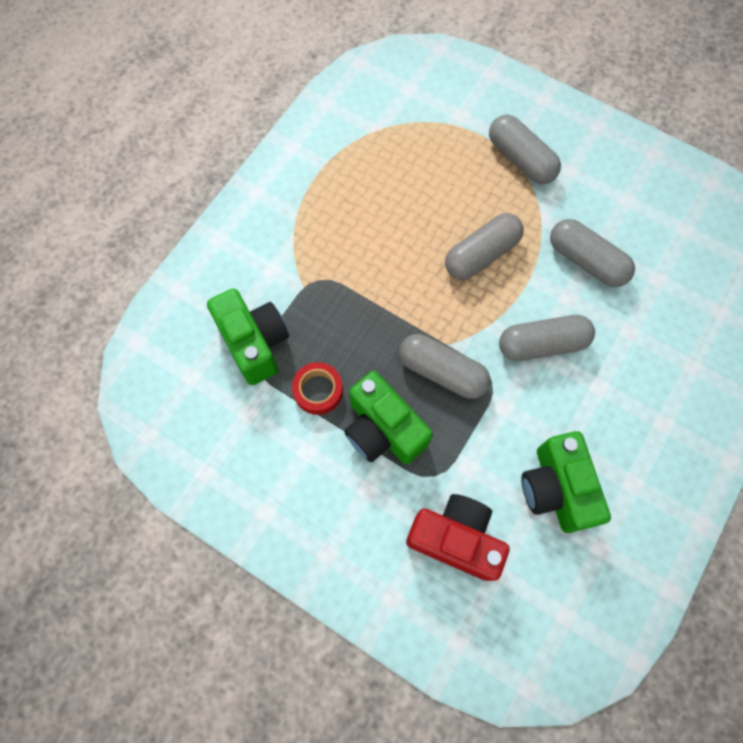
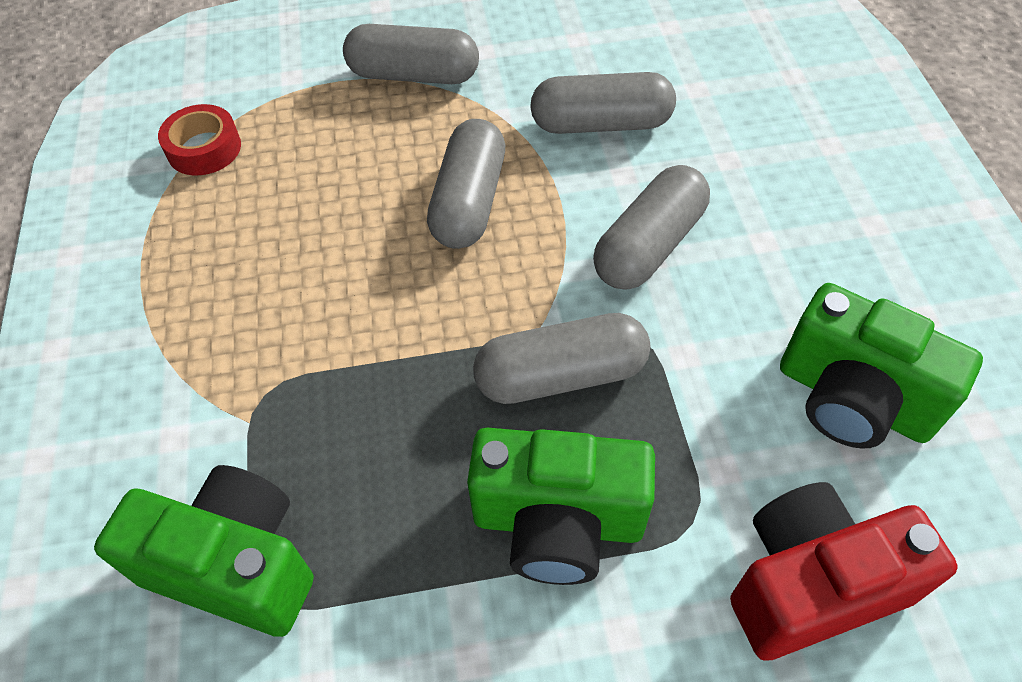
camera: 40 degrees left, 15 degrees down
(318, 390) = (406, 550): red tape -> red tape (204, 148)

